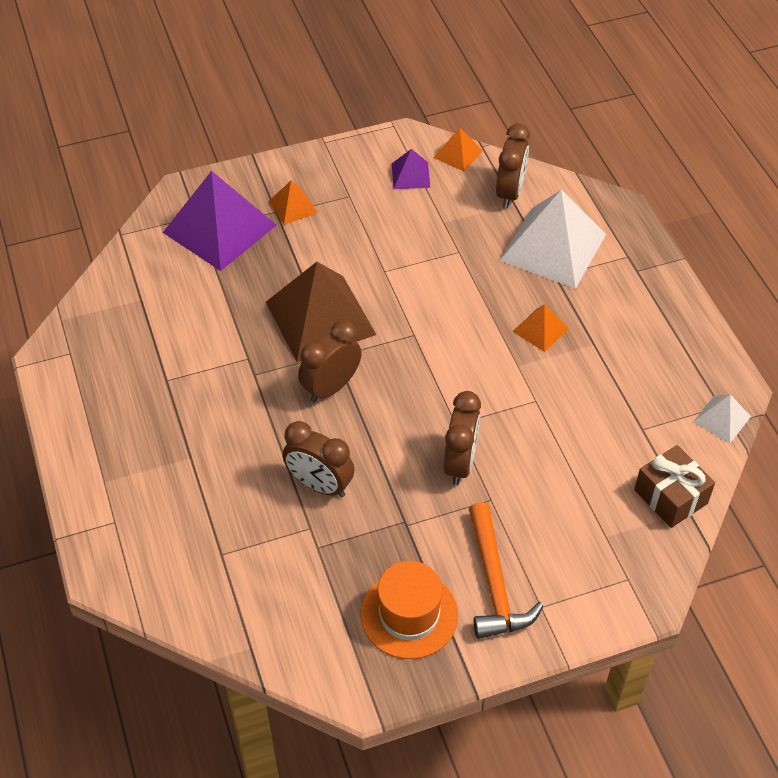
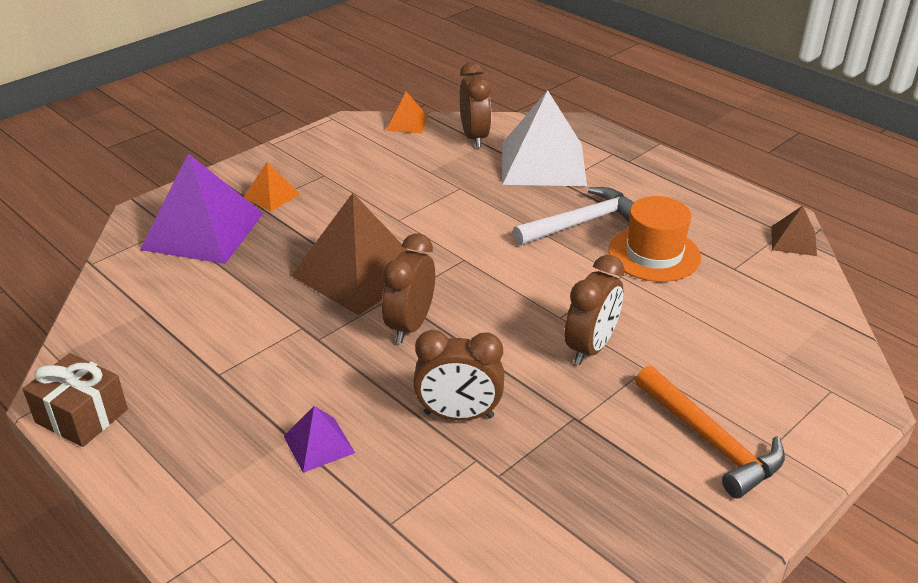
camera: 25 degrees left, 15 degrees down
(409, 614) = (647, 504): orange hat -> orange hat (654, 254)
(410, 175) = (373, 147): purple pyramid -> purple pyramid (318, 444)
(460, 463) = (590, 348): brown clock -> brown clock turned 45 degrees clockwise
(540, 330) = (581, 223): orange pyramid -> white hammer
(670, 496) = (806, 311): brown gift -> brown gift (81, 416)
(722, 419) = (793, 240): white pyramid -> brown pyramid

